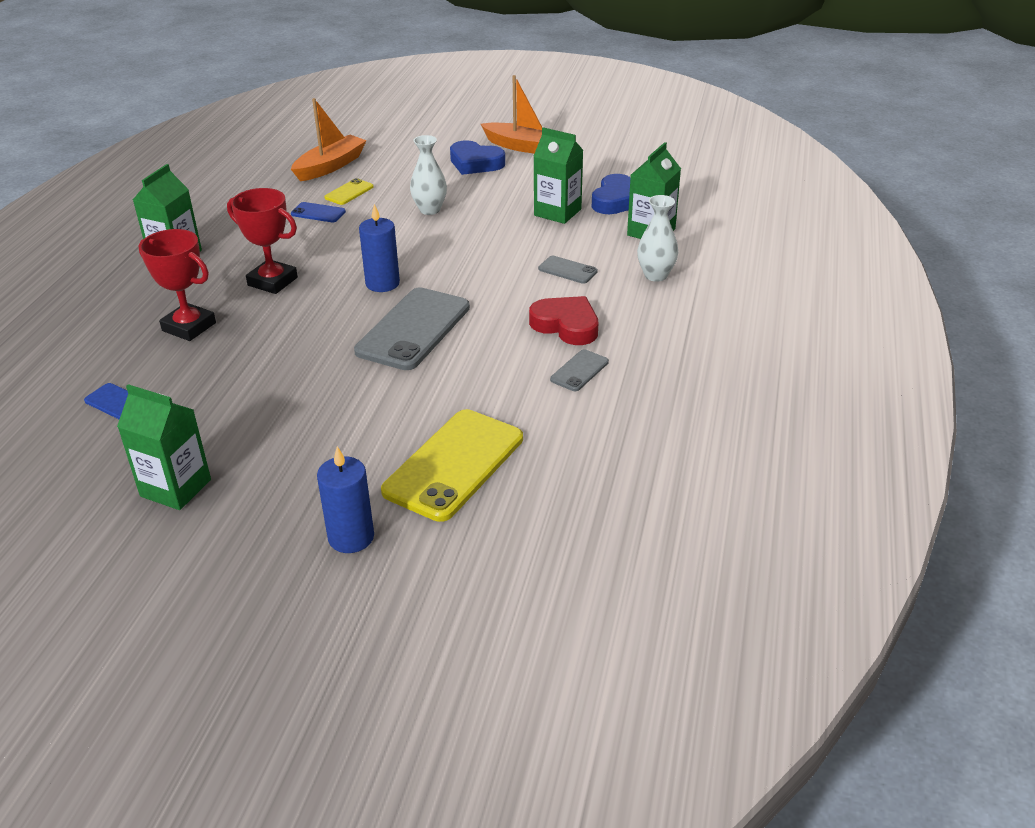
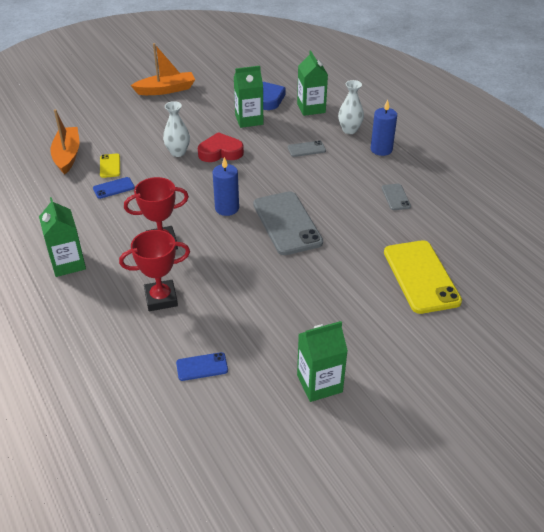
camera: 45 degrees left, 5 degrees up
(351, 537) = (438, 341): blue candle -> blue candle (381, 149)
(475, 163) = (155, 112): blue heart -> none
(566, 325) = (353, 178): red heart -> red heart (220, 152)

